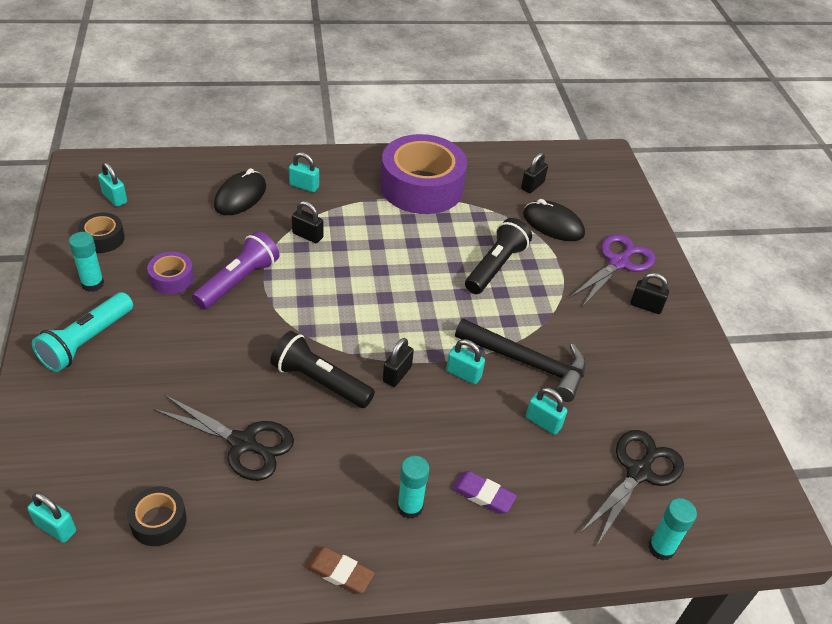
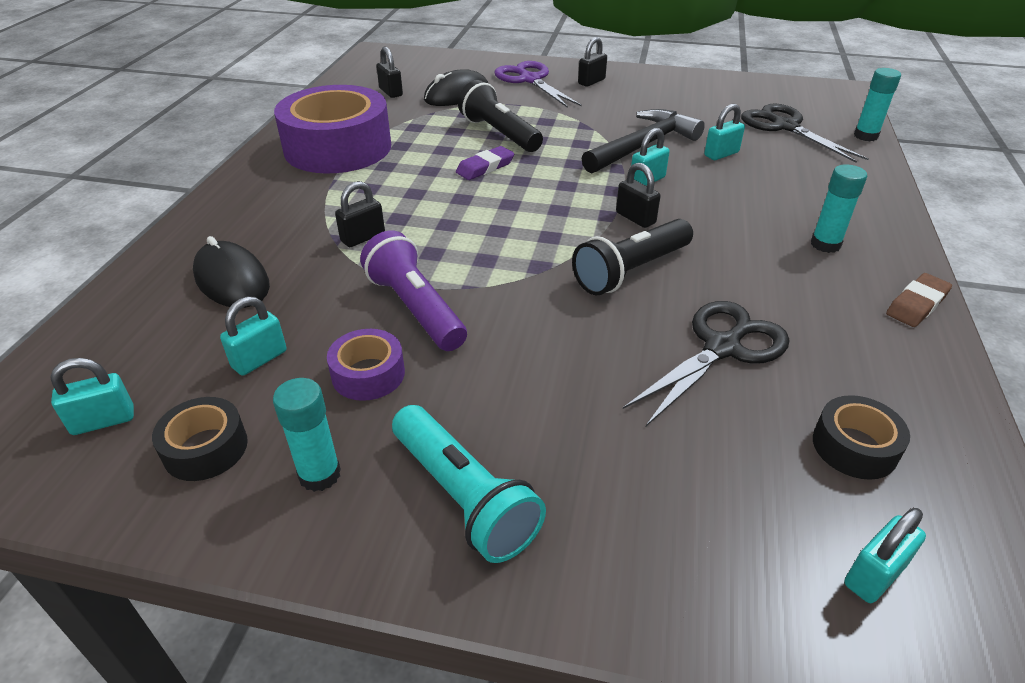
camera: 65 degrees left, 5 degrees down
(304, 186) = (260, 224): turquoise padlock -> turquoise padlock (259, 359)
(483, 495) = (809, 201): purple eraser -> purple eraser (485, 167)

